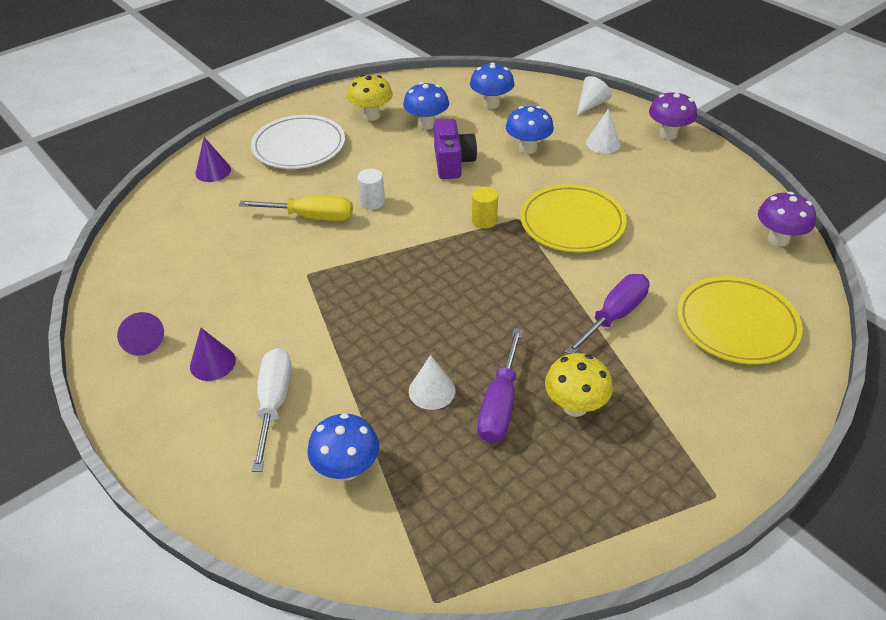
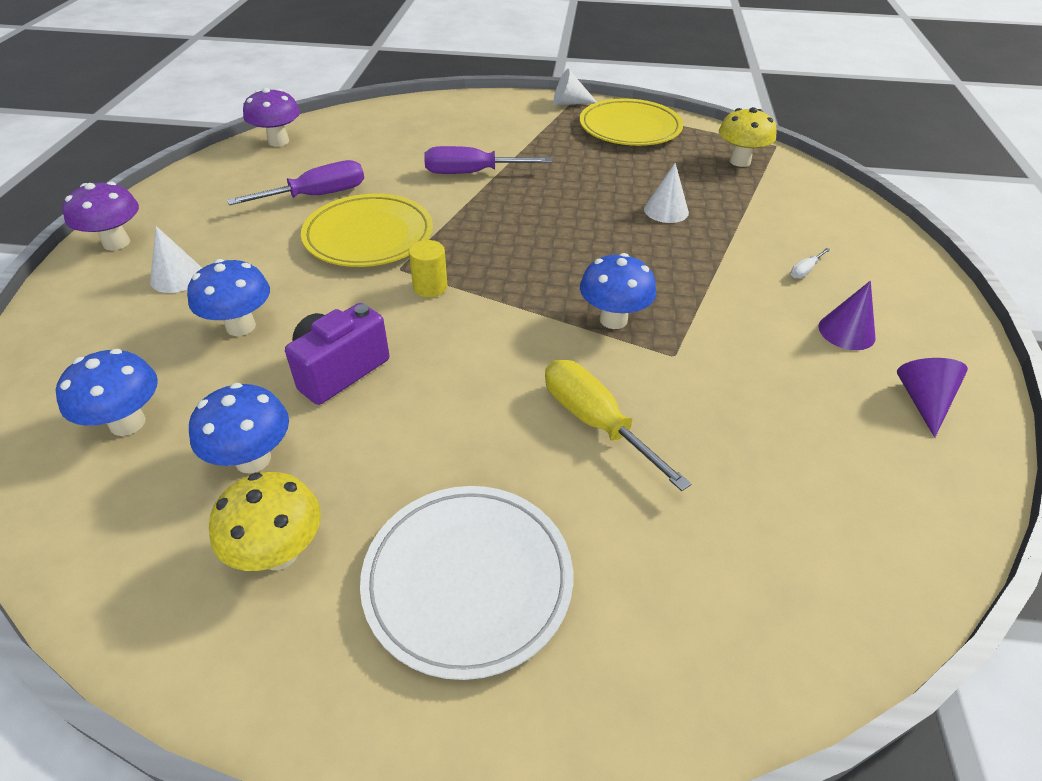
camera: 135 degrees left, 0 degrees up
(213, 171) = (662, 646): purple cone -> none
(274, 403) = (805, 270): white screwdriver -> white screwdriver, size x0.44
(347, 469) = (777, 209): blue mushroom -> blue mushroom (613, 320)
(372, 202) = (500, 389): white cylinder -> none
(500, 404) = (629, 181): purple screwdriver -> purple screwdriver (317, 196)
(575, 406) = (583, 156): yellow mushroom -> yellow mushroom (740, 161)
(591, 104) = (66, 325): white cone -> white cone (569, 103)
(736, 324) = (413, 131): yellow plate -> yellow plate (630, 128)

